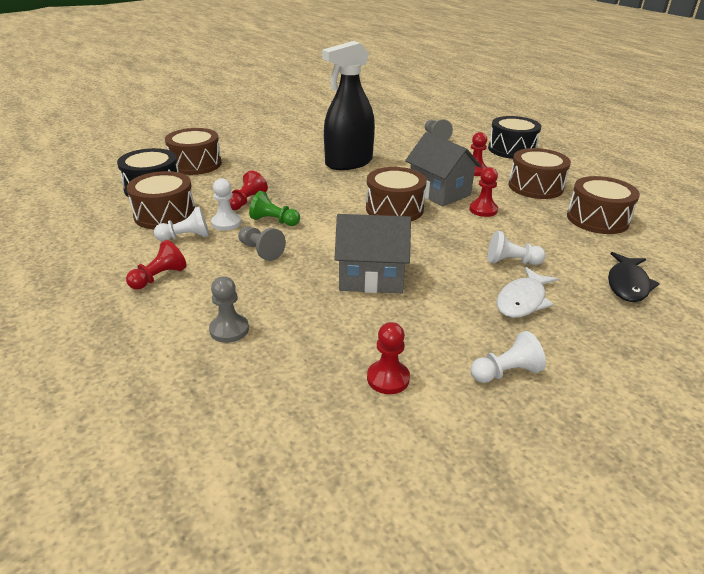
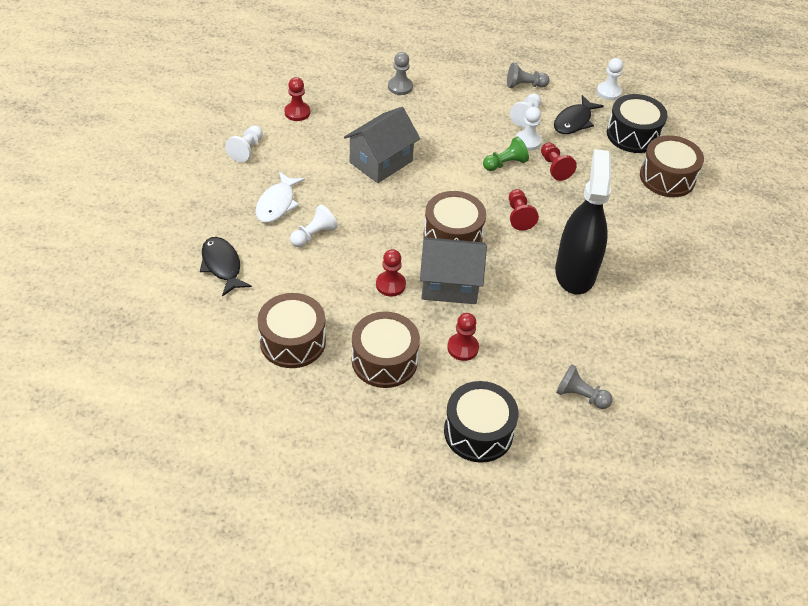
camera: 130 degrees right, 15 degrees up
(92, 215) = (608, 92): none -> white pawn
(159, 277) = (484, 86): red pawn -> red pawn (519, 216)
(165, 214) = (574, 121): brown drum -> black fish
(261, 251) = (469, 136): grey pawn -> grey pawn (524, 85)
(523, 300) = (277, 204): white fish -> white fish turned 150 degrees counterclockwise

